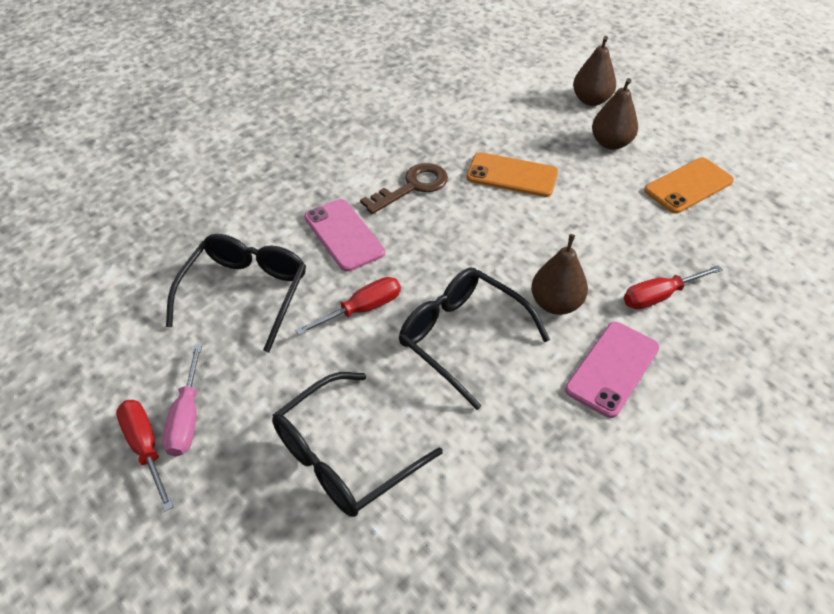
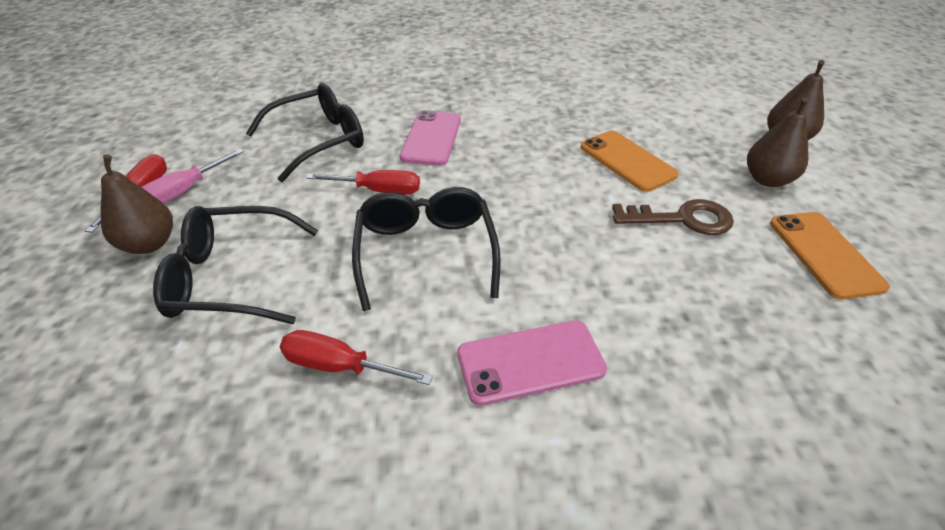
camera: 40 degrees right, 5 degrees down
(412, 187) = (526, 132): brown key -> brown key (682, 219)
(555, 304) = (543, 275): brown pear -> brown pear (149, 244)
(659, 296) = (665, 331): red screwdriver -> red screwdriver (340, 366)
(688, 186) = (825, 254): orange phone -> orange phone turned 75 degrees clockwise

